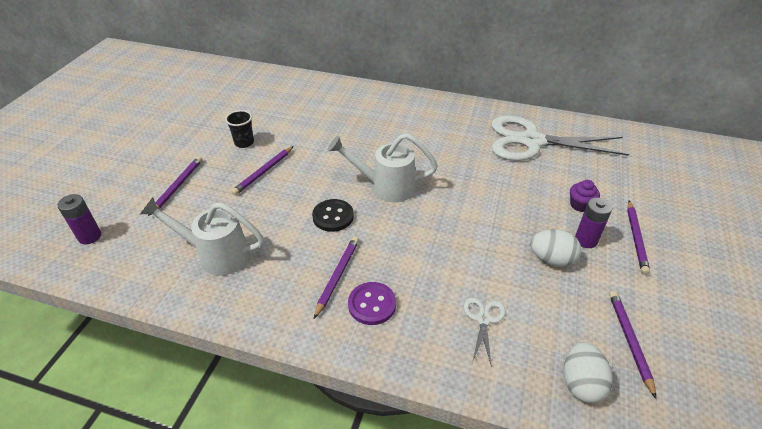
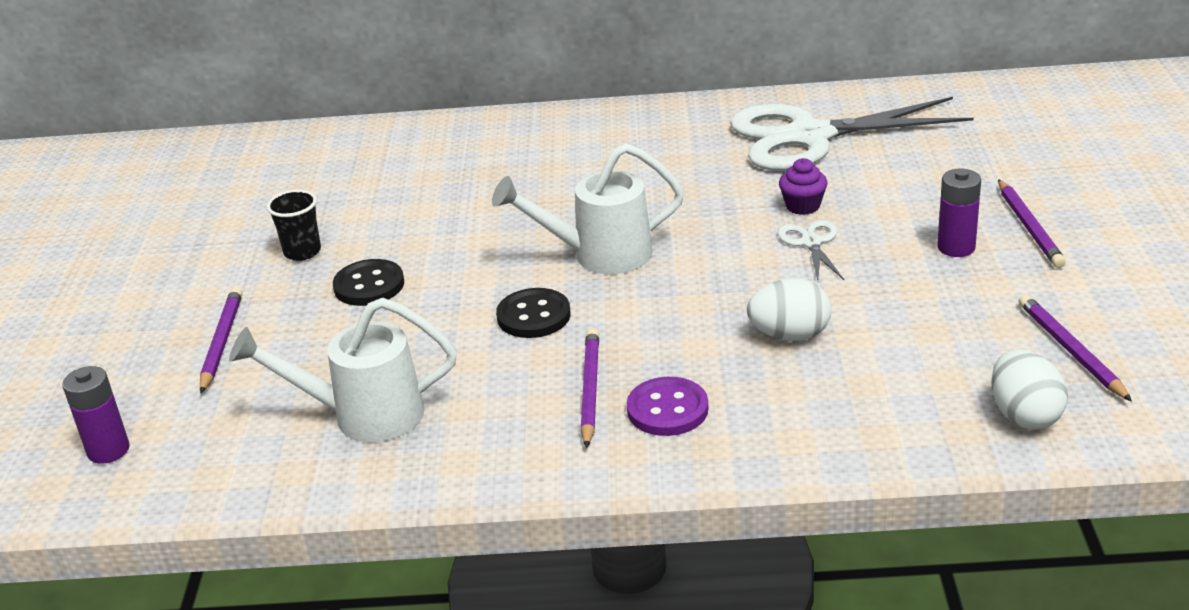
camera: 15 degrees left, 10 degrees down
(263, 172) = (369, 285): purple pencil -> black button
(483, 319) = (849, 382): white scissors -> white scissors (811, 243)
(551, 259) = (916, 284): white egg -> white egg (790, 335)
(580, 205) = (927, 205): purple cupcake -> purple cupcake (802, 206)

